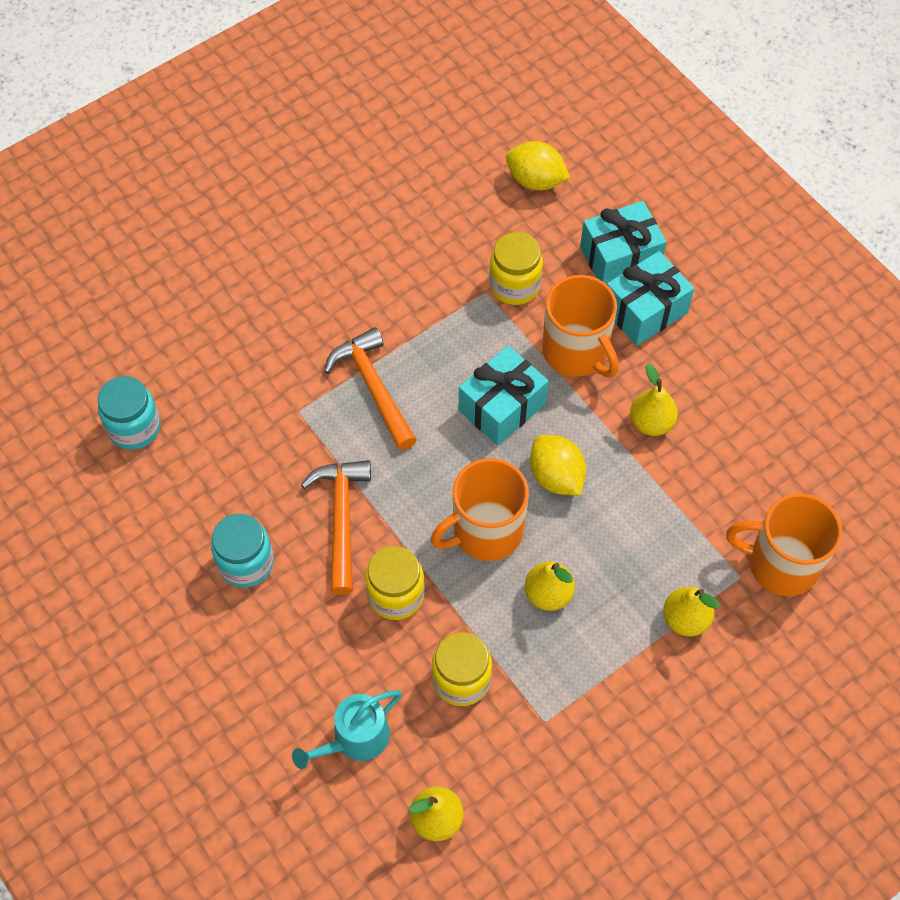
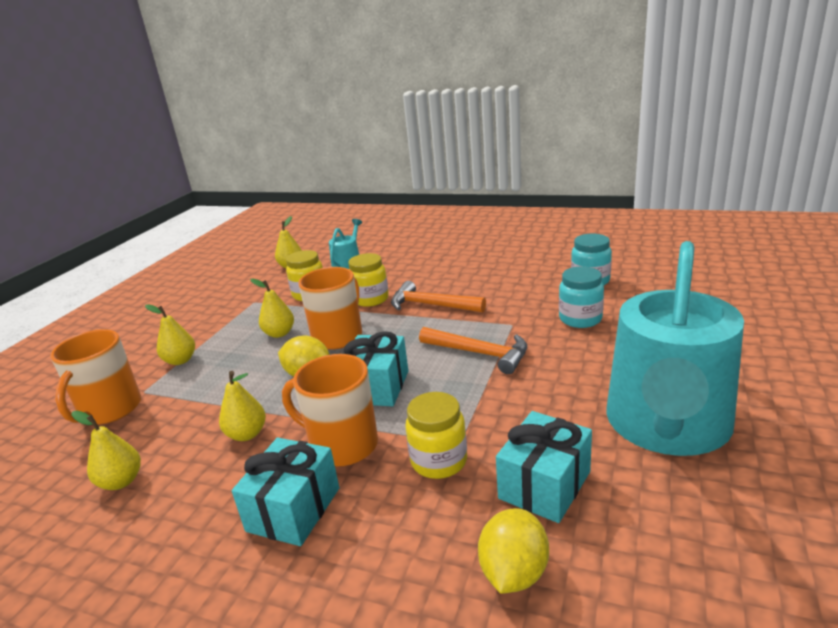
camera: 150 degrees right, 35 degrees down
(246, 563) = (462, 276): turquoise jar -> turquoise jar (580, 319)
(330, 207) = (667, 426): none -> turquoise watering can
(341, 519) = (431, 305): orange hammer -> orange hammer turned 150 degrees clockwise
(535, 180) = (514, 572): yellow lemon -> yellow lemon turned 60 degrees counterclockwise
(620, 257) = (350, 544): turquoise gift -> turquoise gift (544, 485)
(776, 433) = (121, 481): none -> yellow pear
(780, 564) = (110, 410): orange mug -> orange mug turned 120 degrees clockwise

